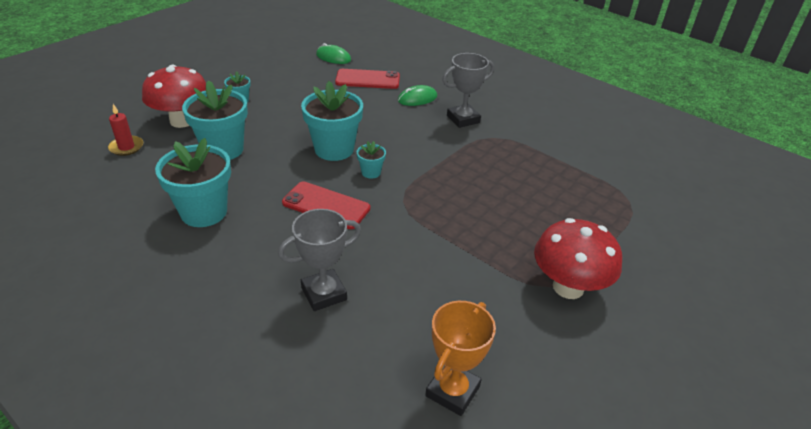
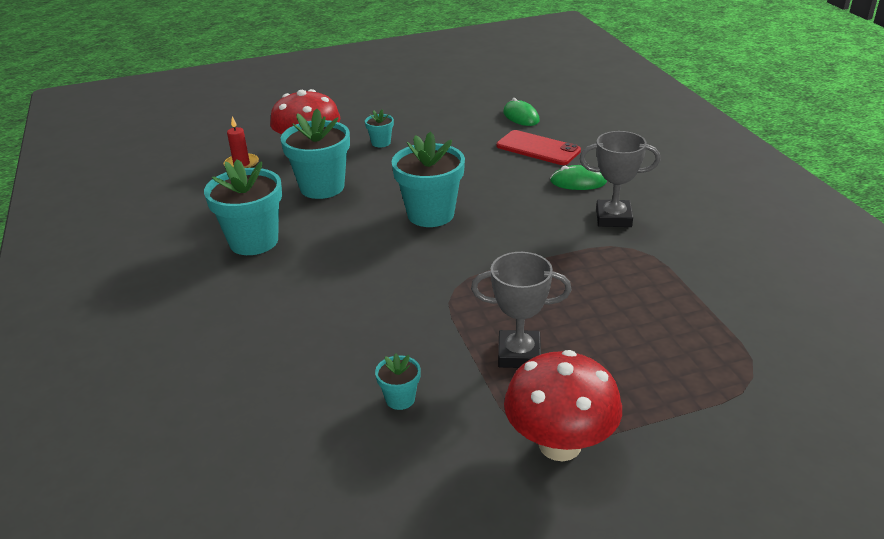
camera: 35 degrees right, 5 degrees down
(324, 293) = (290, 352): grey trophy -> grey trophy (519, 354)
(326, 205) = (370, 269): red phone -> none
(371, 172) = (447, 248): turquoise flower pot -> turquoise flower pot (400, 399)
(452, 391) = (324, 494): orange trophy -> none

